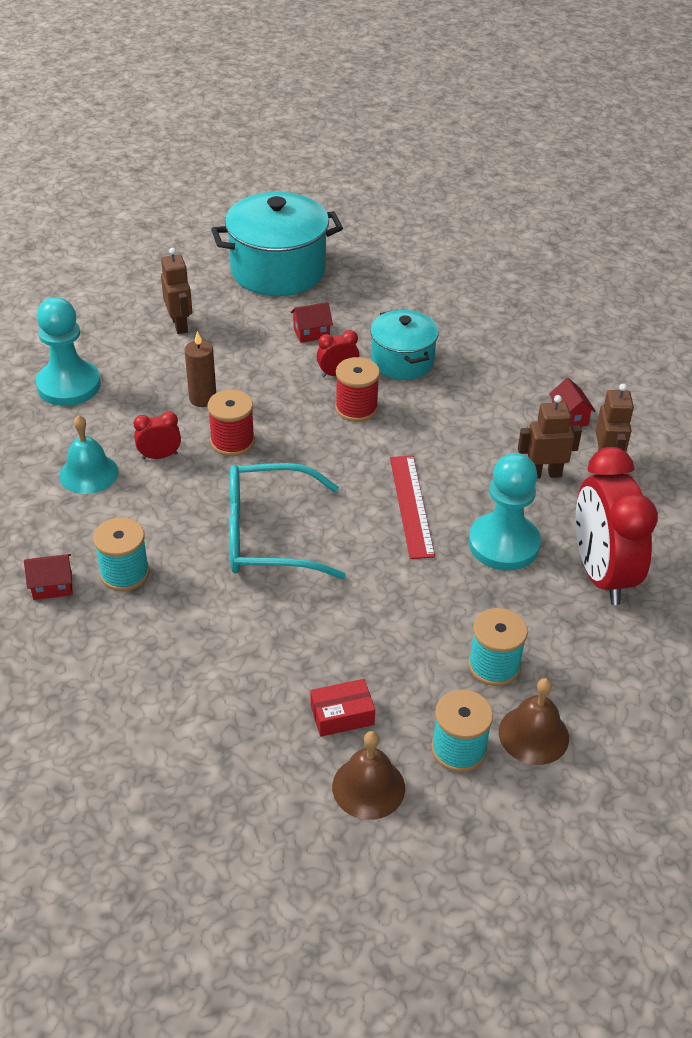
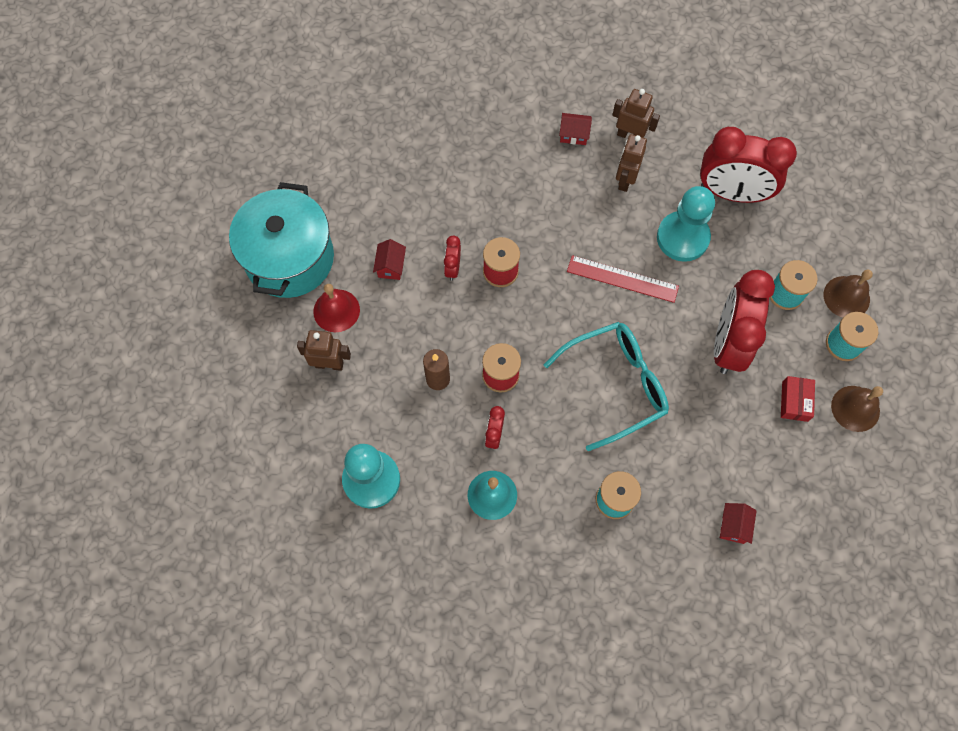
camera: 65 degrees left, 25 degrees up
(52, 586) = (608, 556): red house -> red house (733, 526)
(240, 313) = (336, 310): none -> red bell
(269, 535) = (615, 385): turquoise glasses -> turquoise glasses turned 135 degrees counterclockwise
(385, 625) = (728, 343): none -> red clock
(402, 361) = (459, 215): turquoise pot -> none

